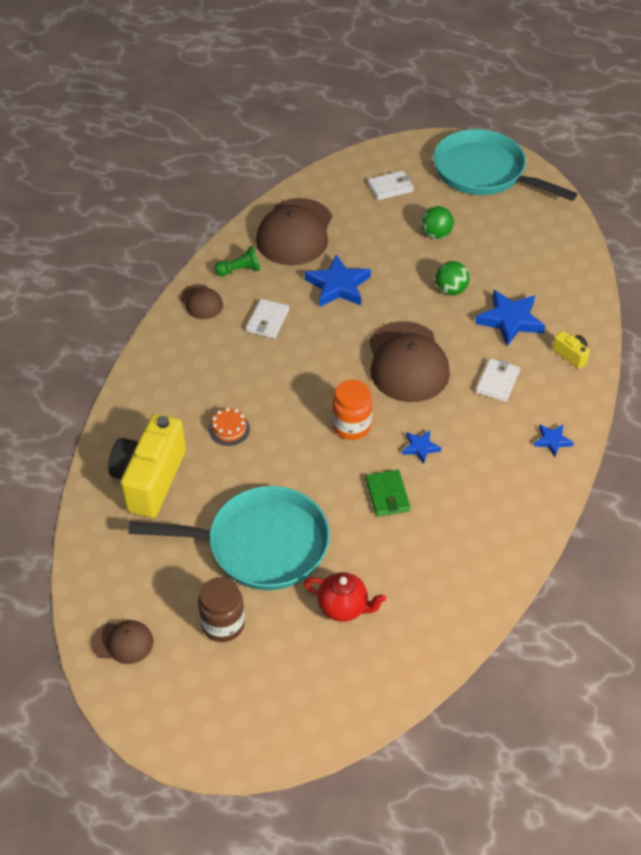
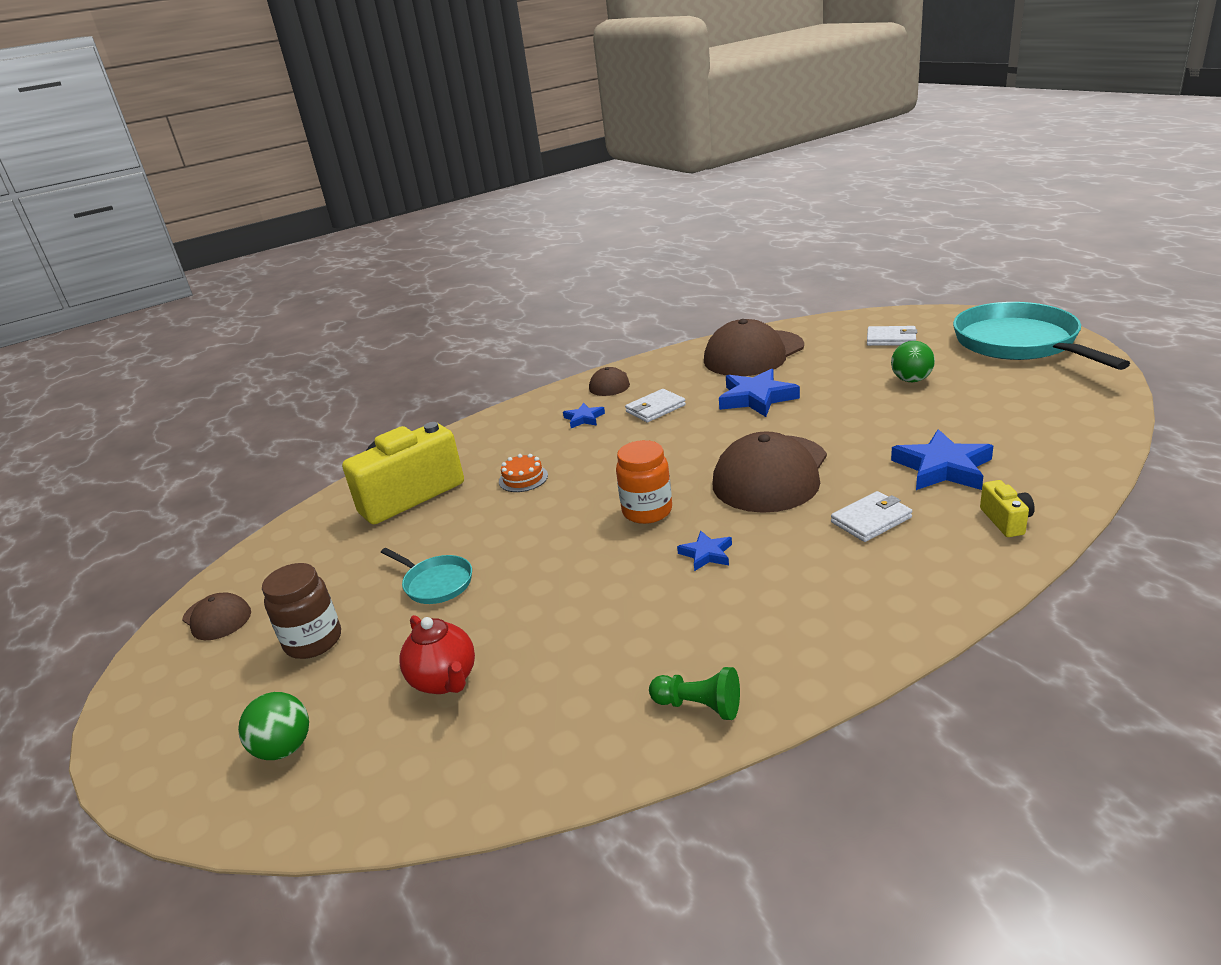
camera: 40 degrees right, 20 degrees down
(240, 270) = (670, 369): green pawn -> green pawn (699, 706)
(260, 544) = (435, 583): turquoise pan -> turquoise pan, size x0.45
(387, 495) = (618, 586): green wallet -> none
(451, 290) = (886, 426): green ball -> green ball (284, 748)
(552, 441) = (897, 603): blue star -> blue star (584, 418)

